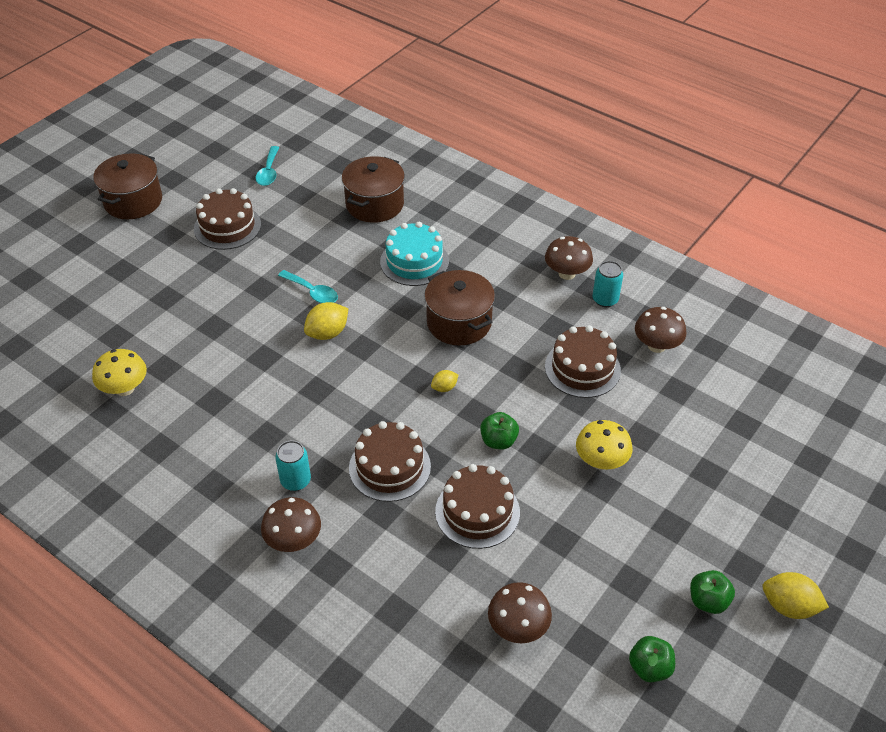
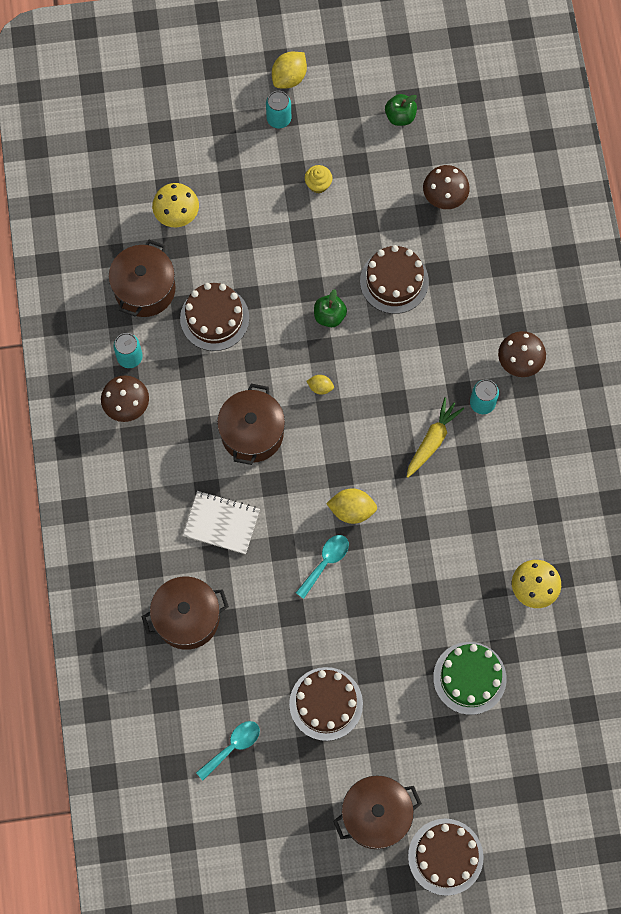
camera: 135 degrees left, 25 degrees up
(130, 304) = (469, 678): none -> green cake
(311, 422) = (432, 440): none -> yellow carrot
(312, 292) = (325, 562): turquoise spoon -> turquoise spoon turned 45 degrees clockwise
(389, 467) = (415, 359): brown cake -> brown cake (445, 856)
(414, 261) = (221, 523): turquoise cake -> white notebook
(601, 461) = (284, 245): yellow mushroom -> yellow mushroom (177, 214)
(638, 534) = (318, 184): none -> yellow cupcake
(656, 346) = (145, 289): brown mushroom -> brown pot
(708, 601) = (327, 118): green apple -> none
(744, 559) = (279, 119): none -> turquoise can
(788, 606) = (289, 77): yellow lemon -> yellow lemon turned 60 degrees clockwise

